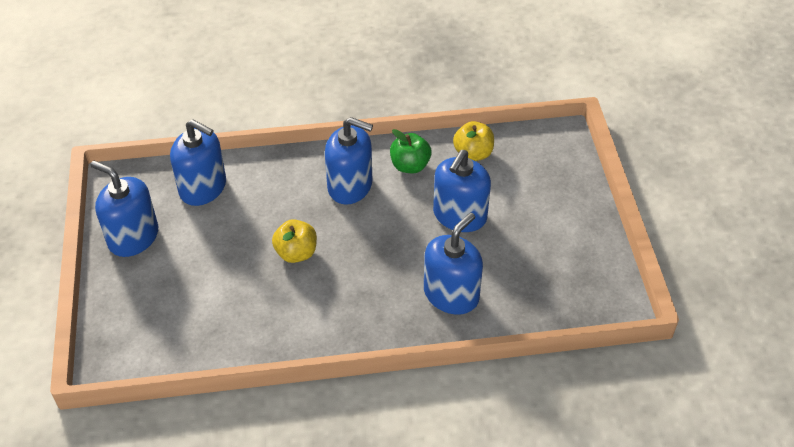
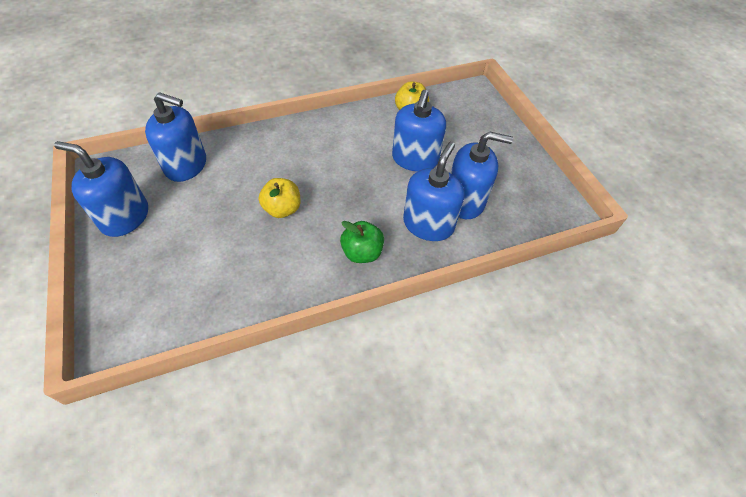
camera: 15 degrees left, 5 degrees up
(350, 186) = (317, 147): blue soap dispenser -> blue soap dispenser (465, 201)
(410, 166) = (362, 126): green apple -> green apple (362, 253)

